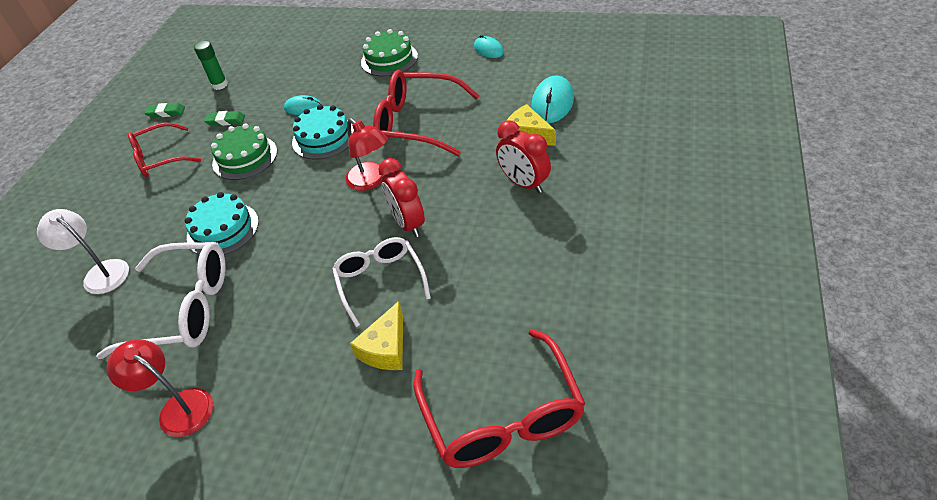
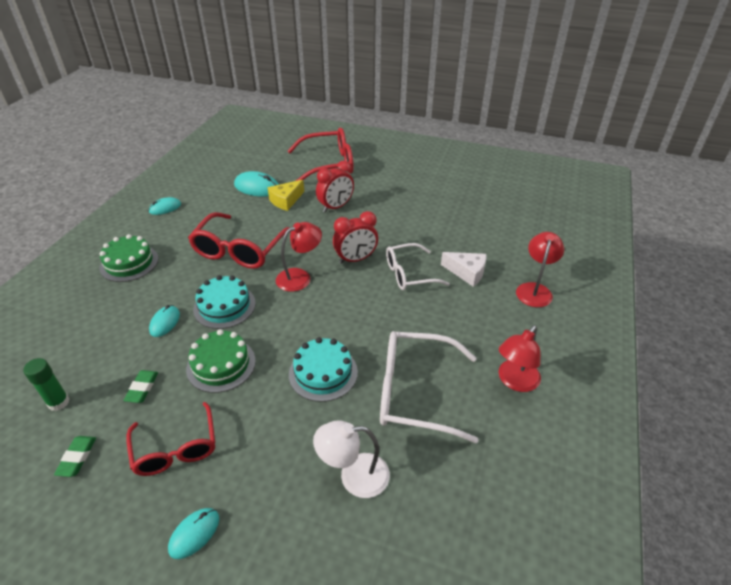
camera: 90 degrees left, 5 degrees down
(84, 190) = (194, 533): none -> turquoise mouse
(100, 273) = (354, 476): white lamp -> white lamp turned 45 degrees clockwise
(182, 309) = (416, 392): white glasses -> white glasses turned 90 degrees counterclockwise
(348, 441) = (534, 289): none -> red lamp
(386, 348) = (467, 272): yellow cheese -> white cheese
(502, 414) = (513, 231): red glasses -> red glasses (328, 164)

